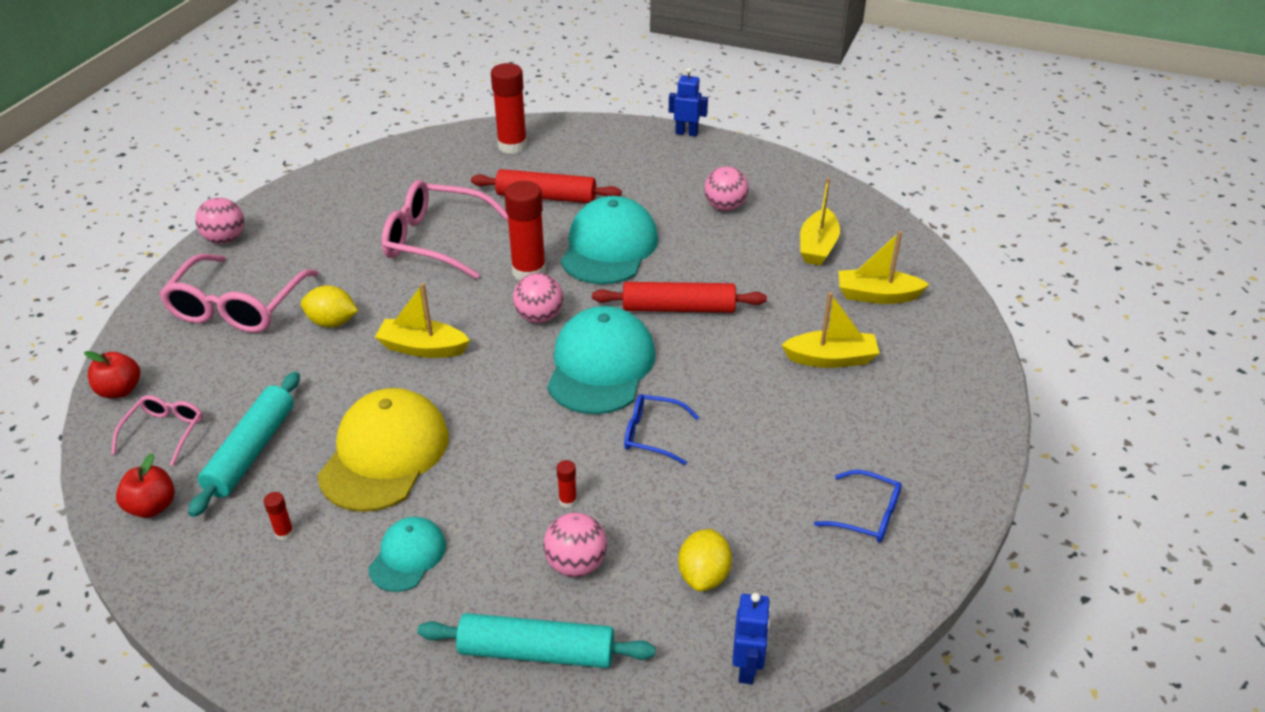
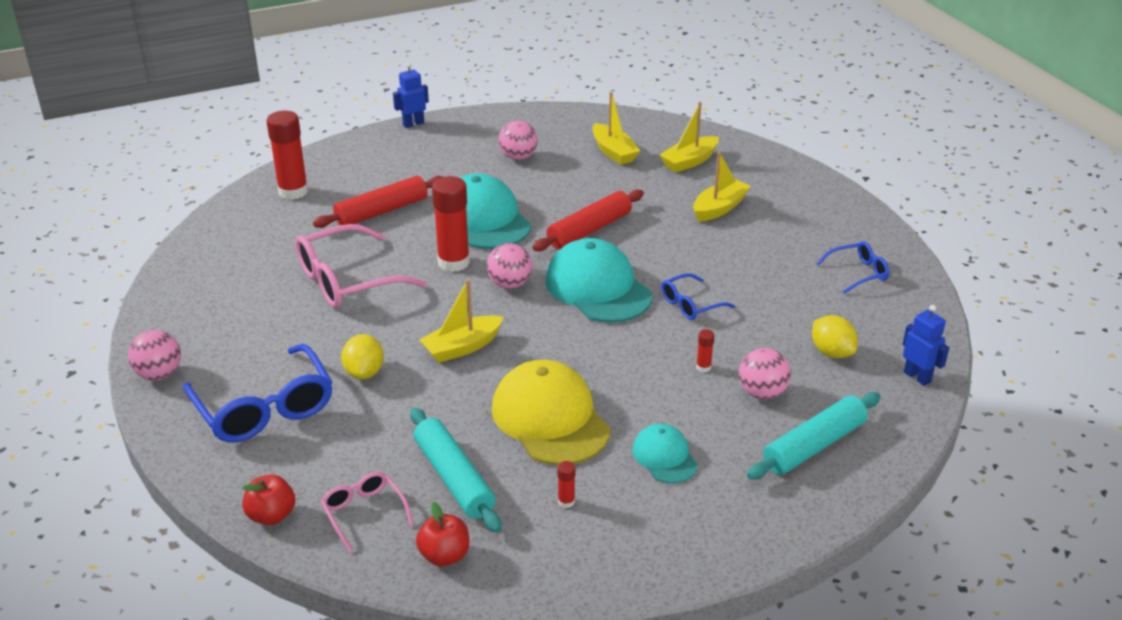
camera: 45 degrees left, 5 degrees down
(237, 307) = (264, 408): pink glasses -> blue glasses
(332, 322) = (364, 372): yellow lemon -> yellow lemon turned 60 degrees counterclockwise

